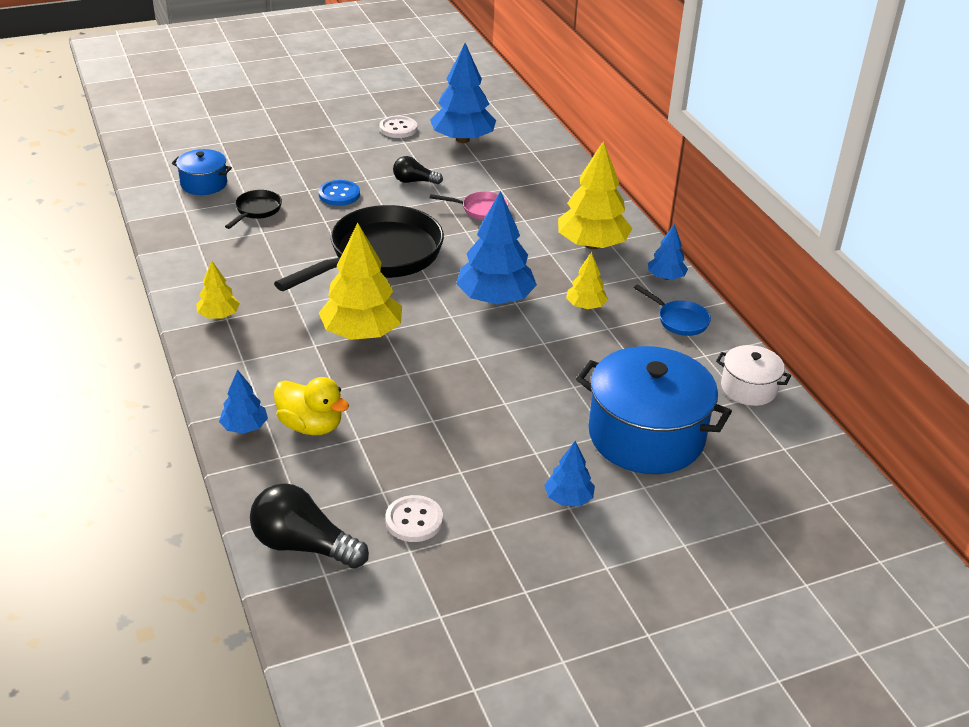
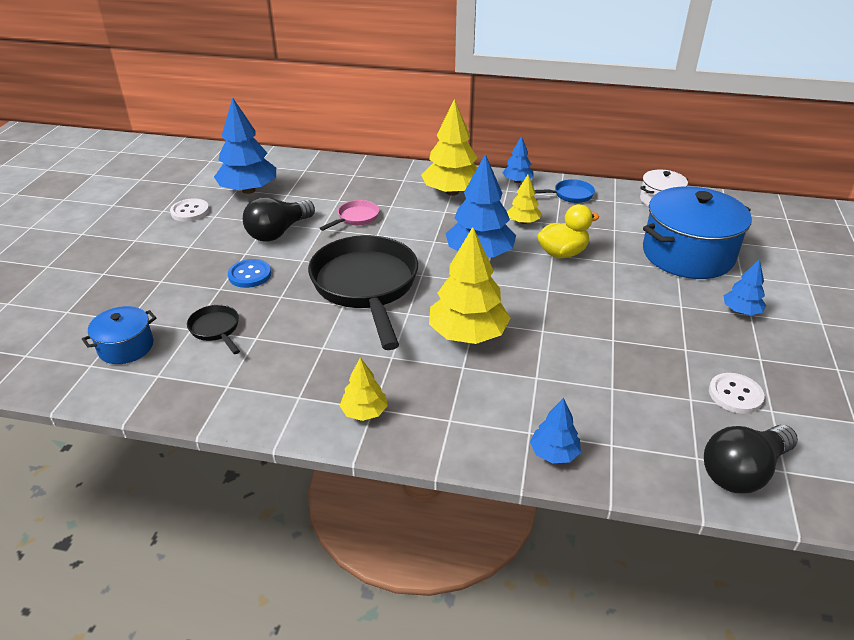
camera: 55 degrees left, 0 degrees up
(311, 426) = (578, 409): yellow duck -> yellow duck (562, 253)
(414, 181) = (278, 232): black light bulb -> black light bulb, size x1.71

